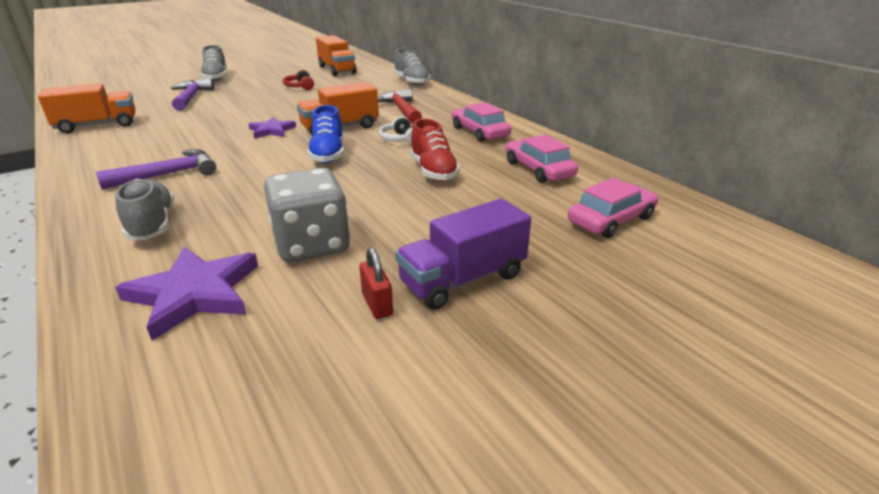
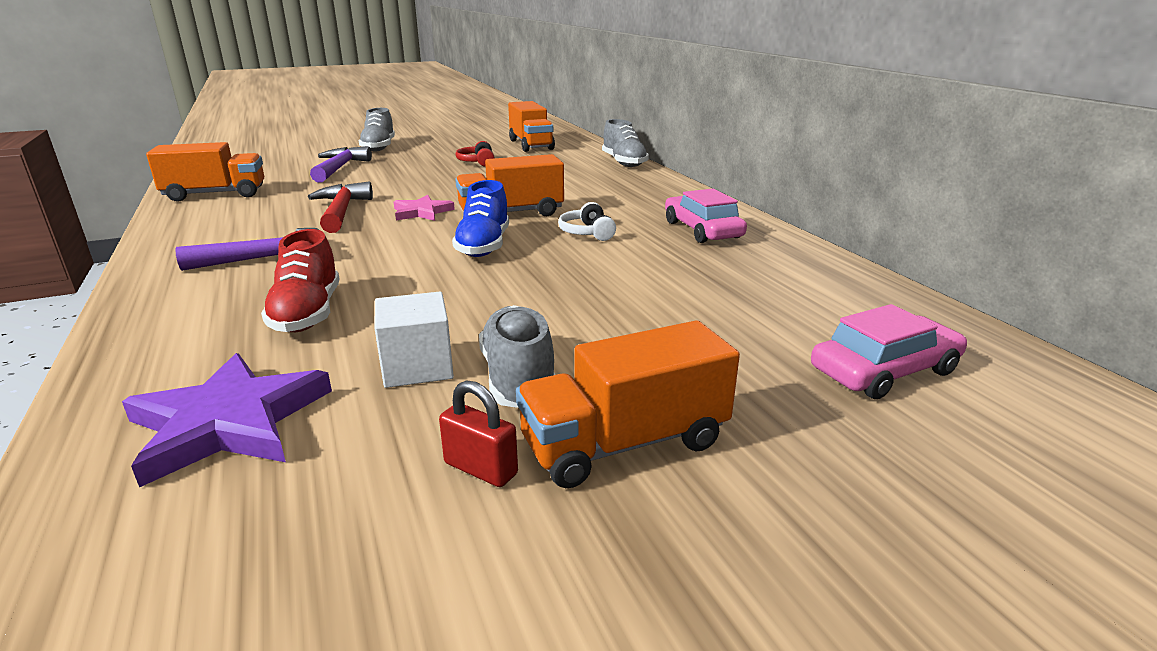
camera: 10 degrees right, 5 degrees down
(152, 225) = (220, 321): grey shoe -> grey shoe (518, 379)
(272, 130) = (422, 212): purple star -> pink star
(312, 244) = (417, 367): grey dice -> white cube
(377, 304) = (481, 469): red padlock -> red padlock turned 45 degrees counterclockwise
(401, 110) = (600, 196): red hammer -> red hammer (341, 211)
(433, 171) = (622, 278): red shoe -> red shoe (307, 313)
(463, 279) = (624, 443): purple truck -> orange truck
(538, 169) = (779, 286): pink car -> none

